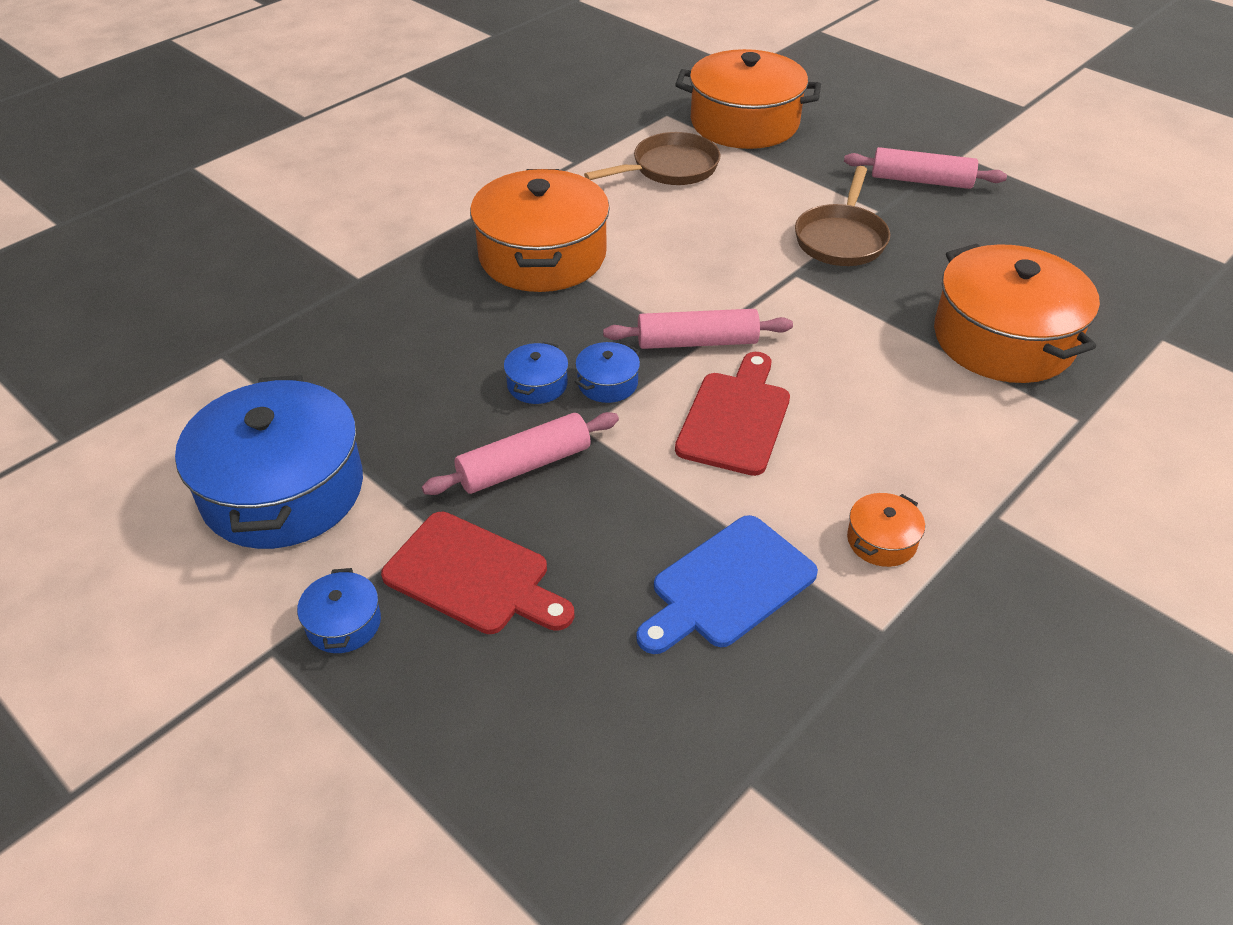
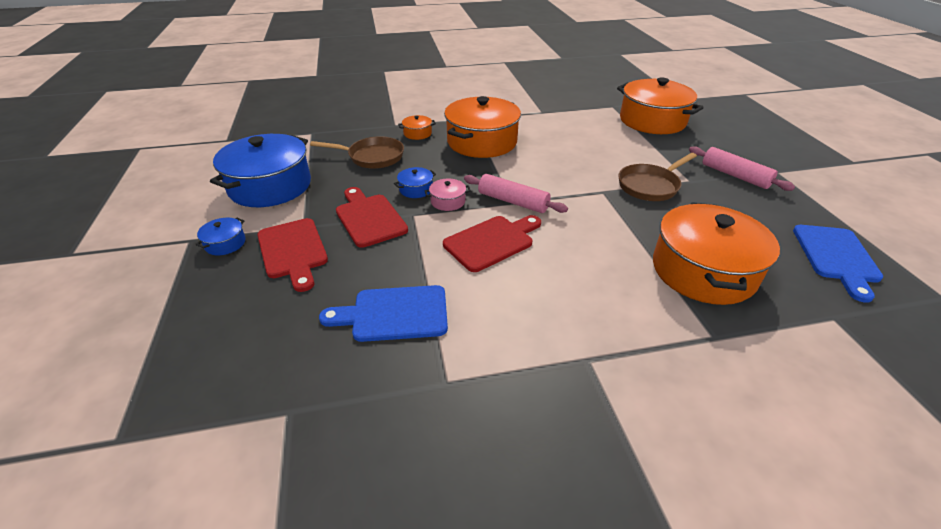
camera: 35 degrees right, 5 degrees down
(524, 465) = (369, 218): pink rolling pin -> red cutting board
(607, 383) = (448, 201): blue pot -> pink pot
(670, 168) = (588, 128): brown pan -> brown pan (372, 157)
(881, 540) = (501, 336): orange pot -> orange pot (417, 133)
(1107, 256) = (836, 257): none -> blue cutting board

